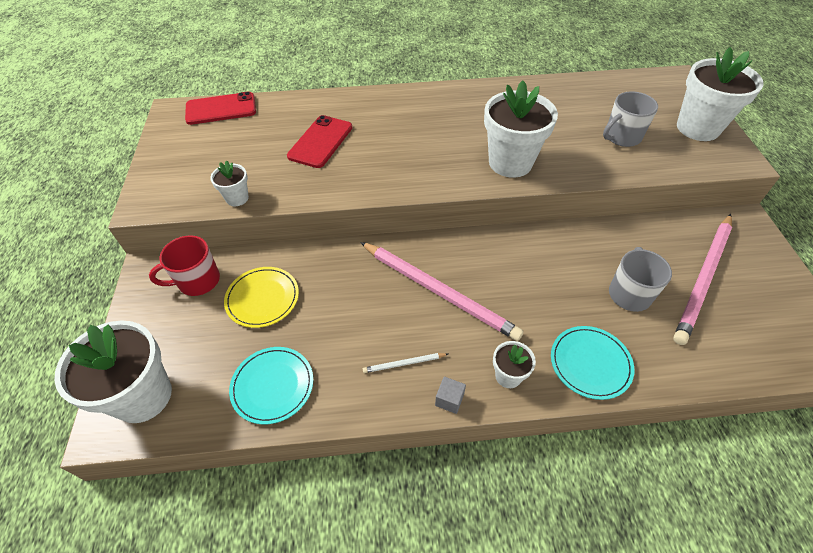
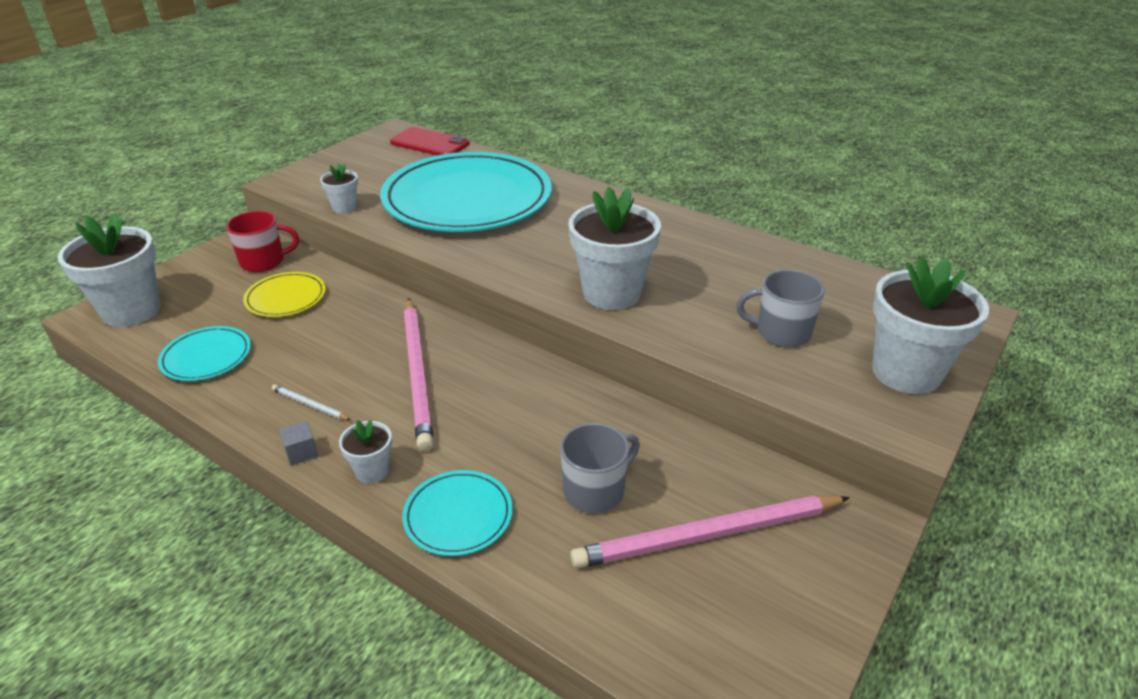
camera: 40 degrees right, 15 degrees down
(197, 281) = (264, 261): red mug -> red mug turned 150 degrees clockwise
(320, 142) = (467, 198): red phone -> turquoise plate

